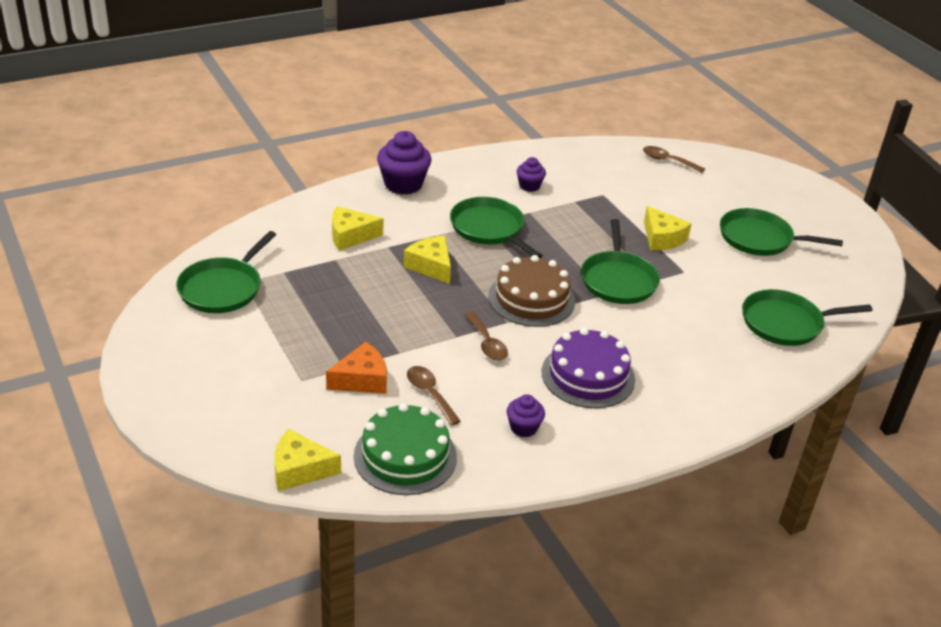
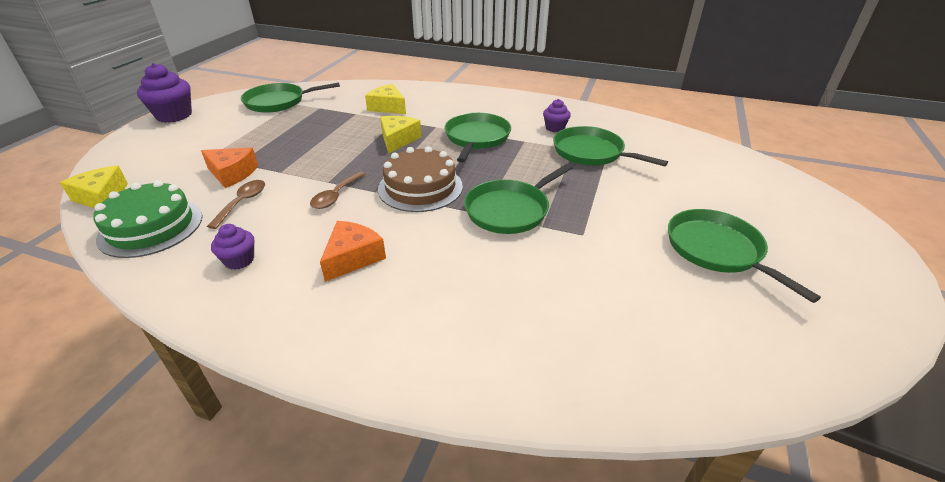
camera: 50 degrees right, 0 degrees up
(403, 184) = (471, 97): purple cupcake -> purple cupcake (174, 115)
(588, 375) = (352, 257): purple cake -> orange cheese
(662, 238) = (606, 202): yellow cheese -> none
(668, 161) = (712, 157): brown spoon -> none
(785, 323) = (618, 337): green pan -> green pan (591, 152)

